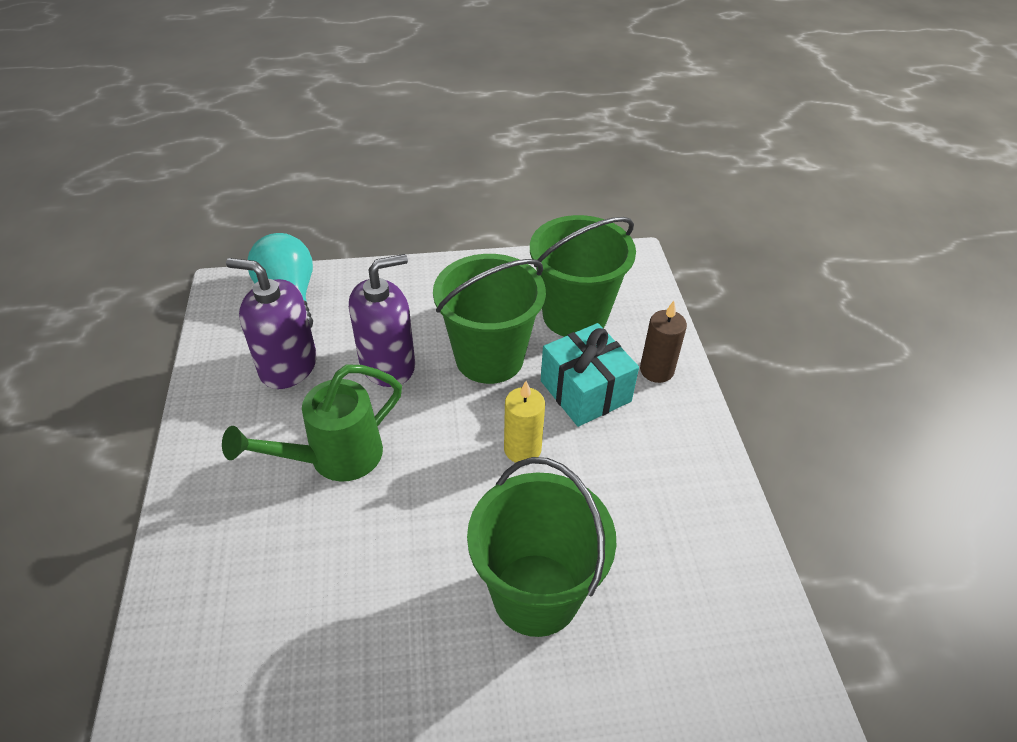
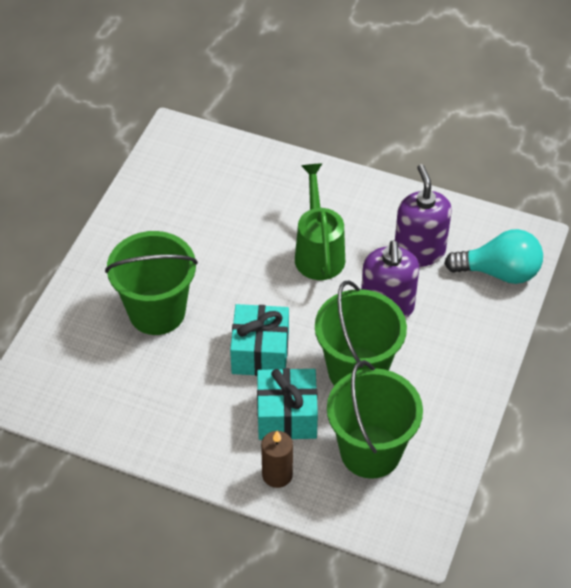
camera: 120 degrees right, 5 degrees up
(288, 366) = (419, 251): purple soap dispenser -> purple soap dispenser turned 60 degrees counterclockwise
(522, 449) = (260, 352): yellow candle -> turquoise gift

